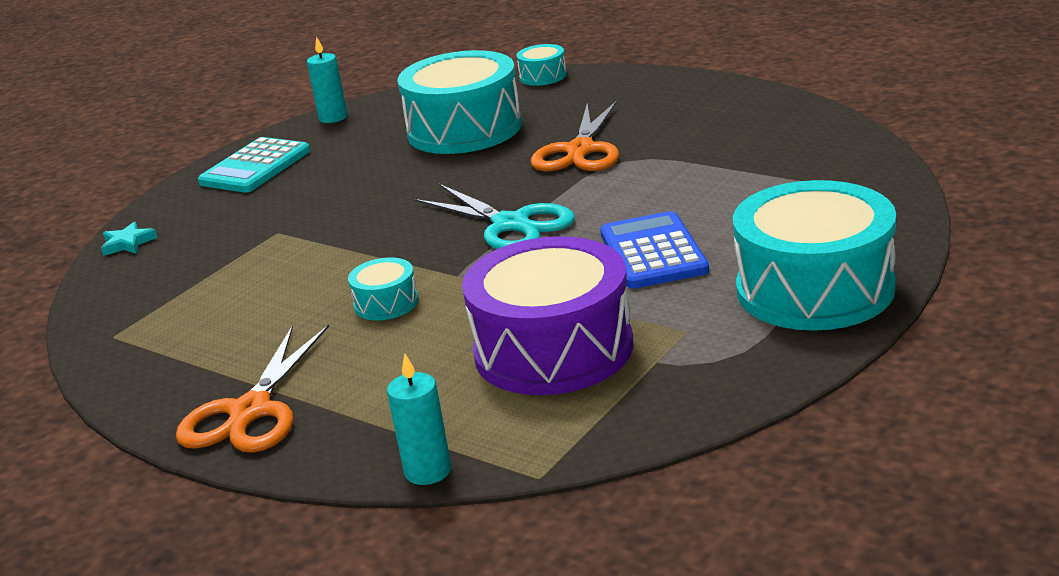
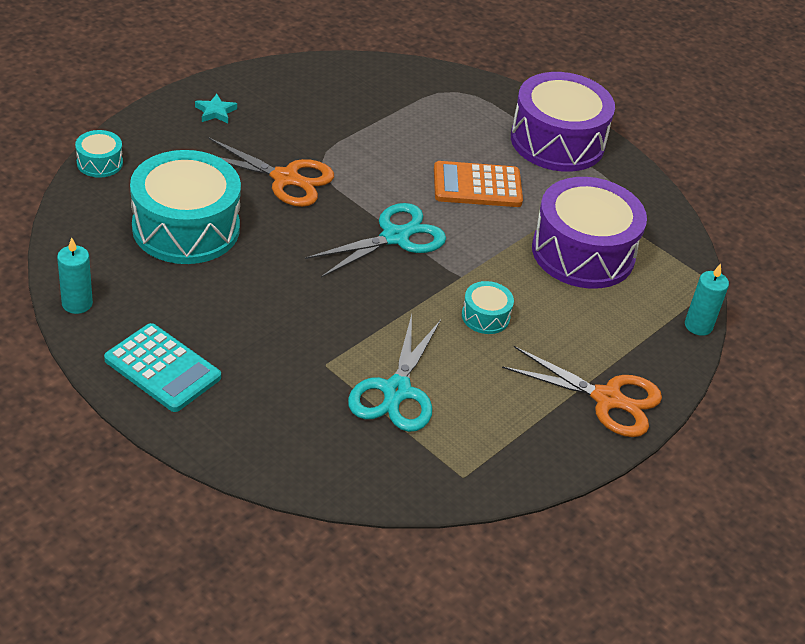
camera: 90 degrees left, 15 degrees up
(128, 243) = (282, 467): turquoise star -> turquoise star (215, 112)
(243, 276) = (396, 391): none -> turquoise scissors
(653, 252) = (477, 186): blue calculator -> orange calculator
(815, 289) = (557, 141): turquoise drum -> purple drum

